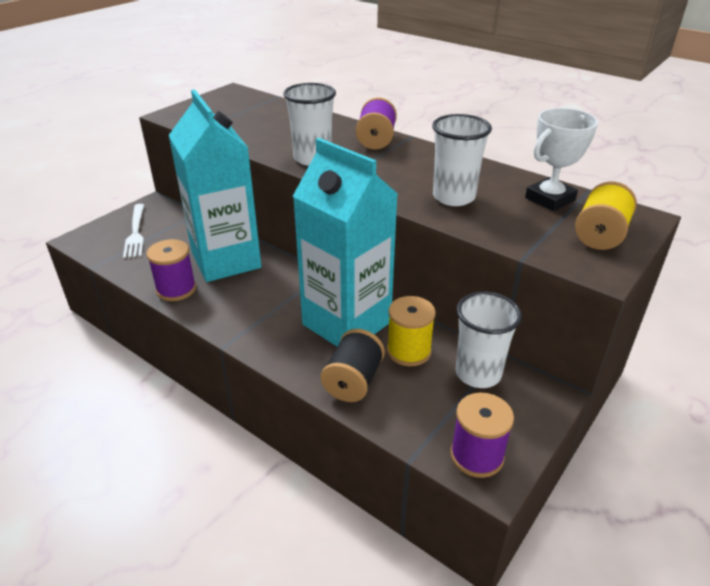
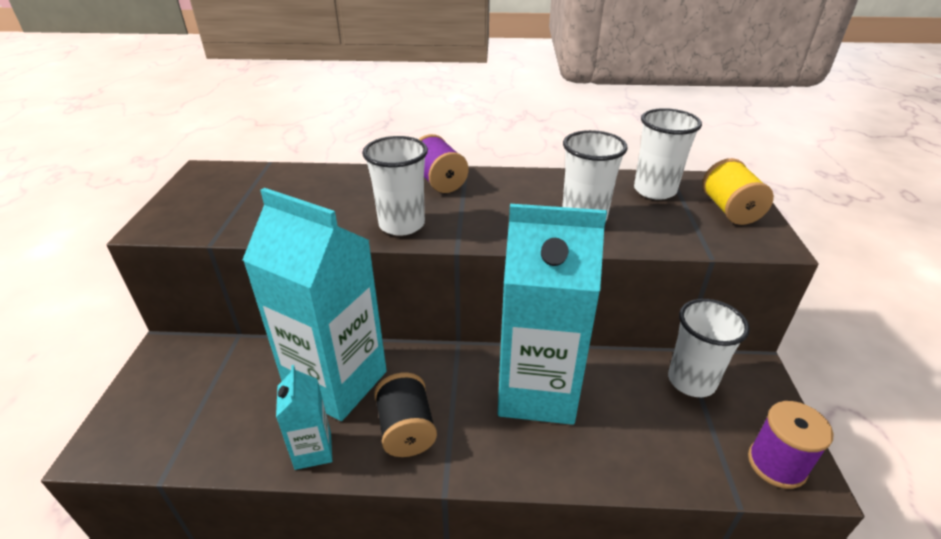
camera: 35 degrees left, 0 degrees up
(135, 232) = (178, 400): white fork -> none
(176, 289) = (313, 450): purple spool -> turquoise carton
(353, 381) = (609, 452): black spool -> black spool (406, 430)
(409, 351) = (619, 390): yellow spool -> none
(549, 199) = (654, 190): white trophy -> white cup

